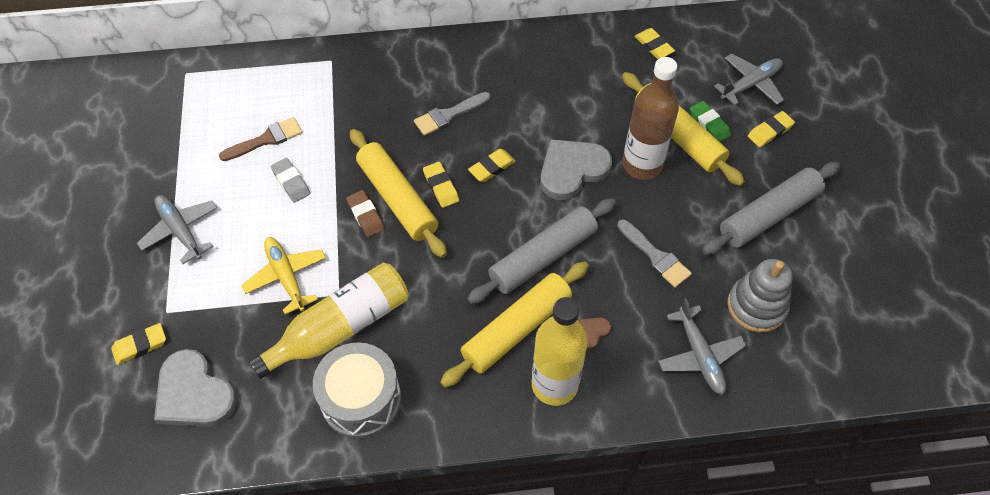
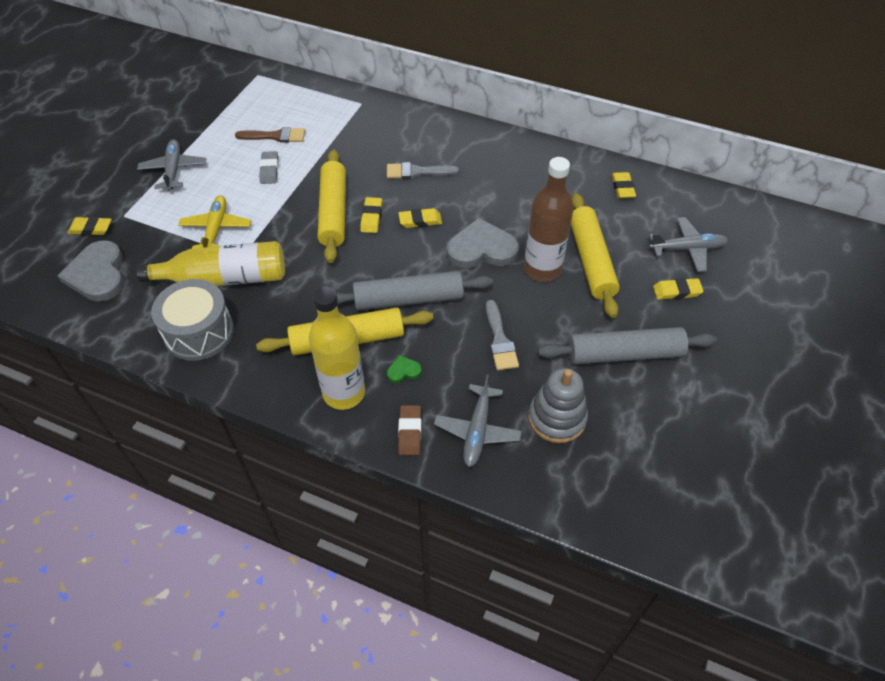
camera: 30 degrees right, 5 degrees down
(365, 215) = (302, 213): brown eraser -> brown eraser (410, 432)
(592, 332) = (403, 371): brown heart -> green heart
(709, 124) = (625, 263): green eraser -> none

